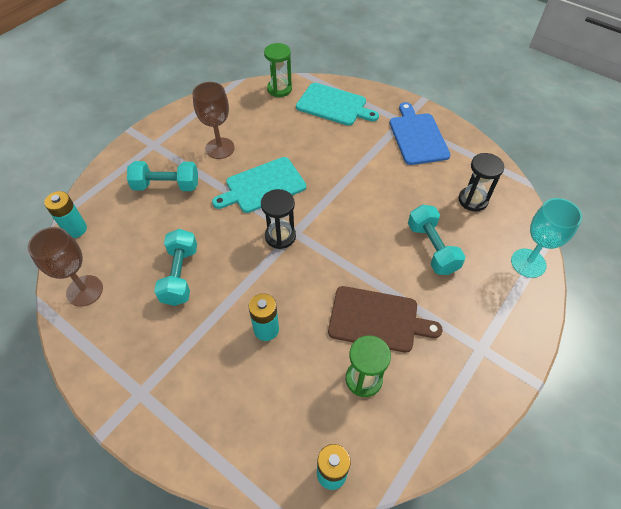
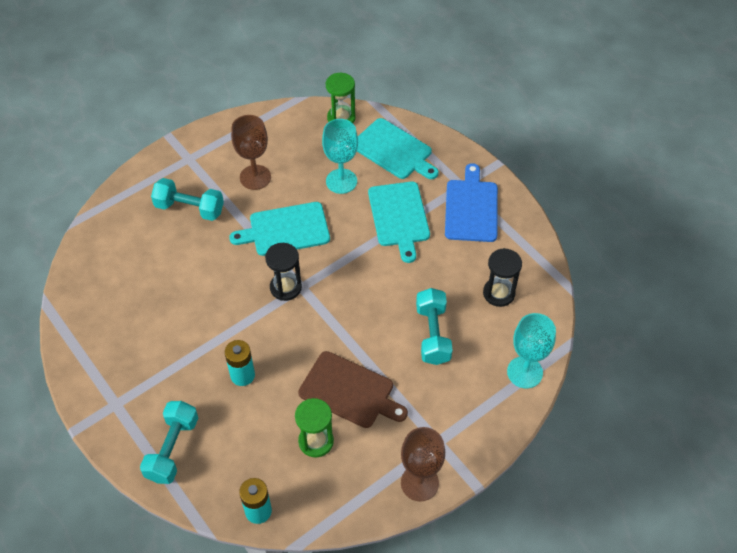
camera: 15 degrees right, 0 degrees up
(75, 229) = (92, 236): turquoise battery -> none
(84, 291) = (88, 299): brown goblet -> brown goblet (419, 483)
(180, 275) = (178, 305): turquoise dumbbell -> turquoise dumbbell (172, 449)
(298, 137) = (341, 181): none -> turquoise goblet
(360, 155) = (399, 217): none -> turquoise cutting board

